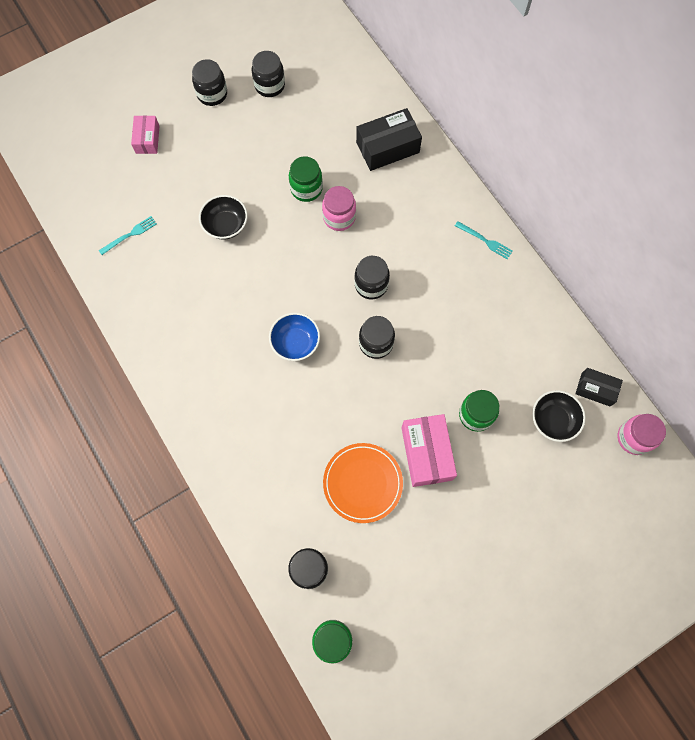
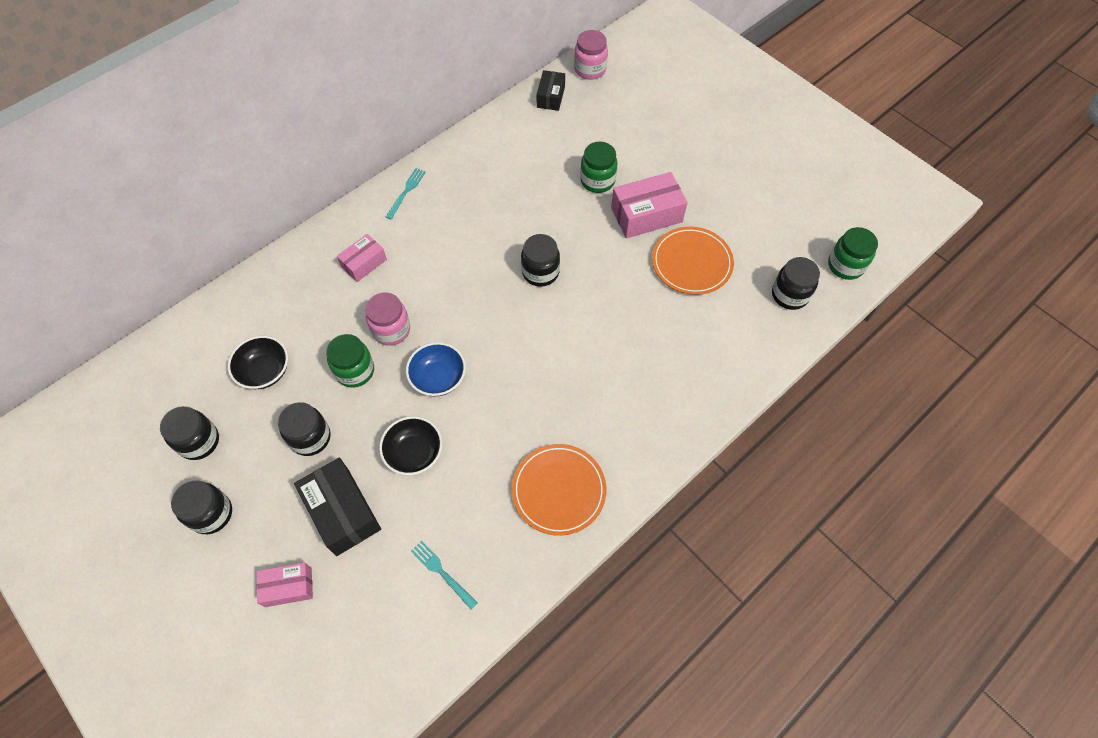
camera: 100 degrees left, 10 degrees down
(169, 324) = (558, 490): none -> orange plate
(295, 342) = (555, 348): blue bowl -> blue bowl (438, 378)
(371, 285) = (473, 286): black jar -> black jar (310, 437)
(387, 147) = (293, 294): black box -> black box (342, 512)
(410, 201) = (364, 263): none -> pink box
(553, 420) = (587, 124): black bowl -> black bowl (265, 371)

